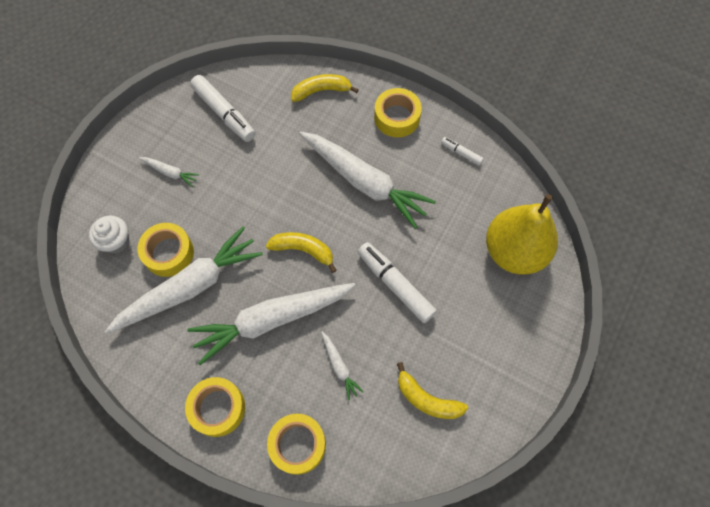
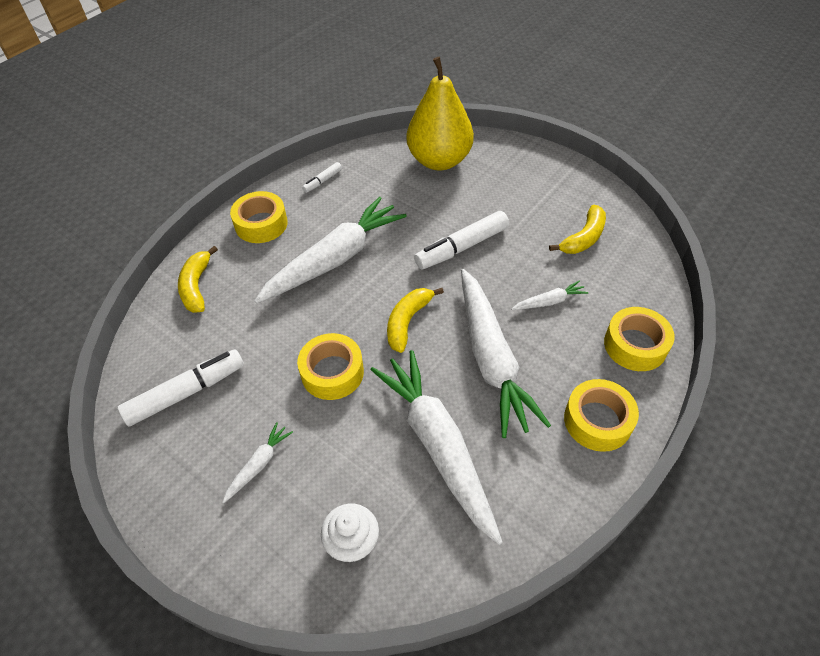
camera: 80 degrees left, 15 degrees down
(168, 253) = (384, 470): yellow tape -> yellow tape (332, 372)

